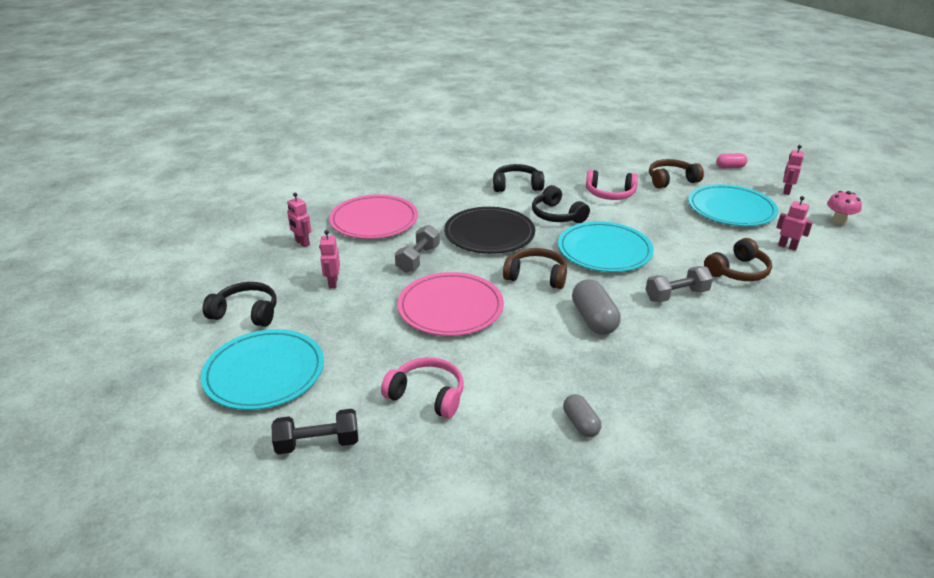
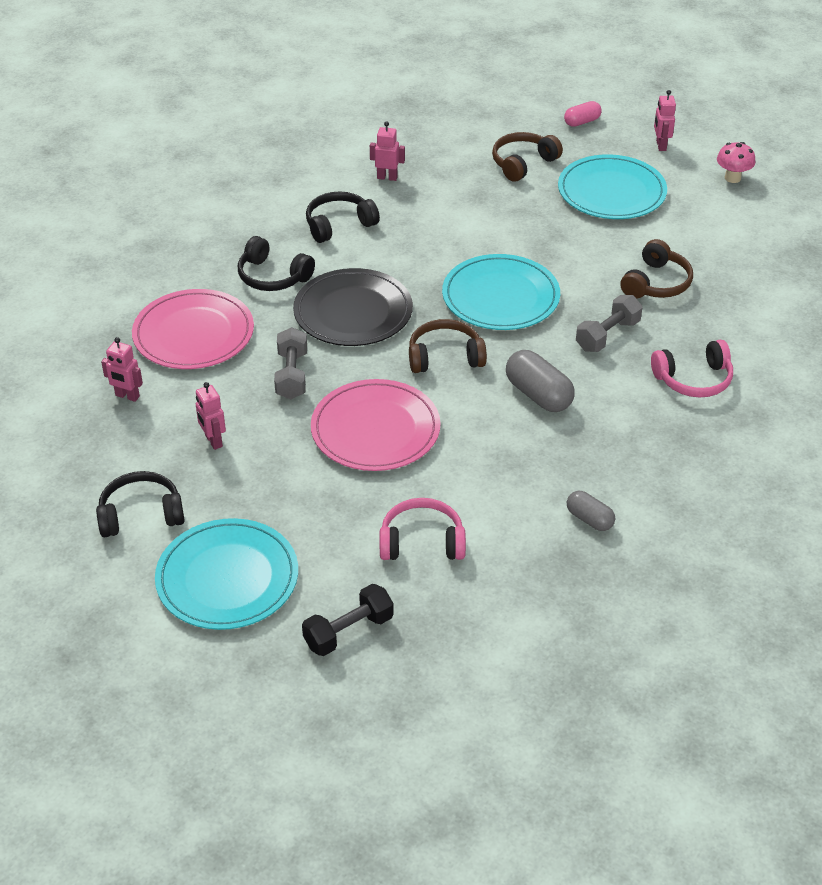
camera: 25 degrees left, 10 degrees up
(557, 215) = (417, 259): black headphones -> black headphones (273, 276)
(610, 194) = (461, 207): pink headphones -> pink headphones (693, 379)
(787, 246) = (693, 232): pink robot -> pink robot (387, 177)

